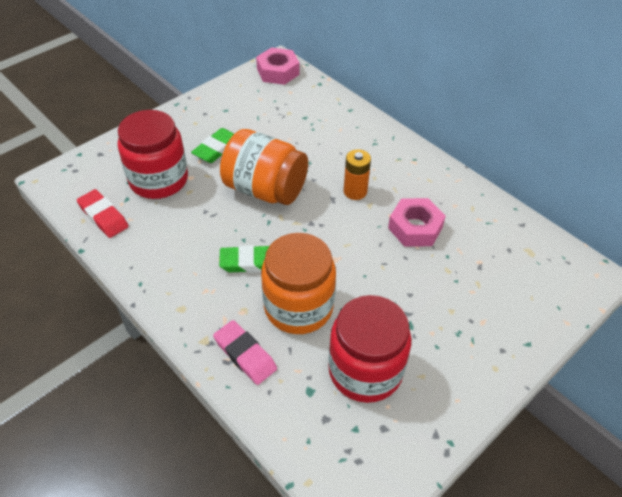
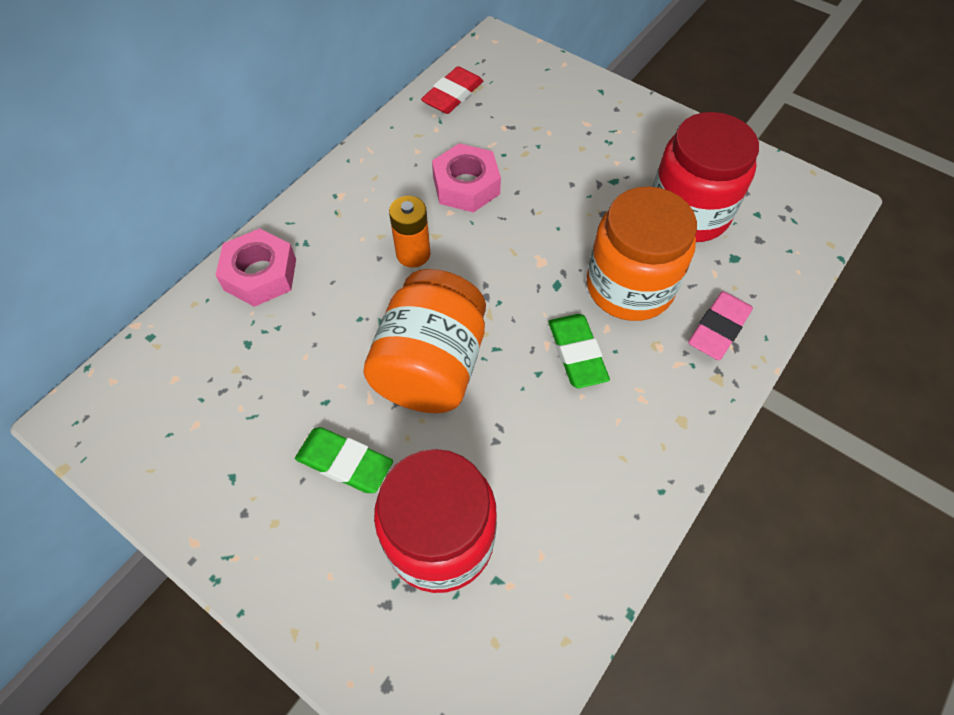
camera: 100 degrees left, 10 degrees up
(103, 216) = (548, 605): red eraser -> red eraser (453, 95)
(278, 72) = (109, 411): pink nut -> pink nut (260, 274)

